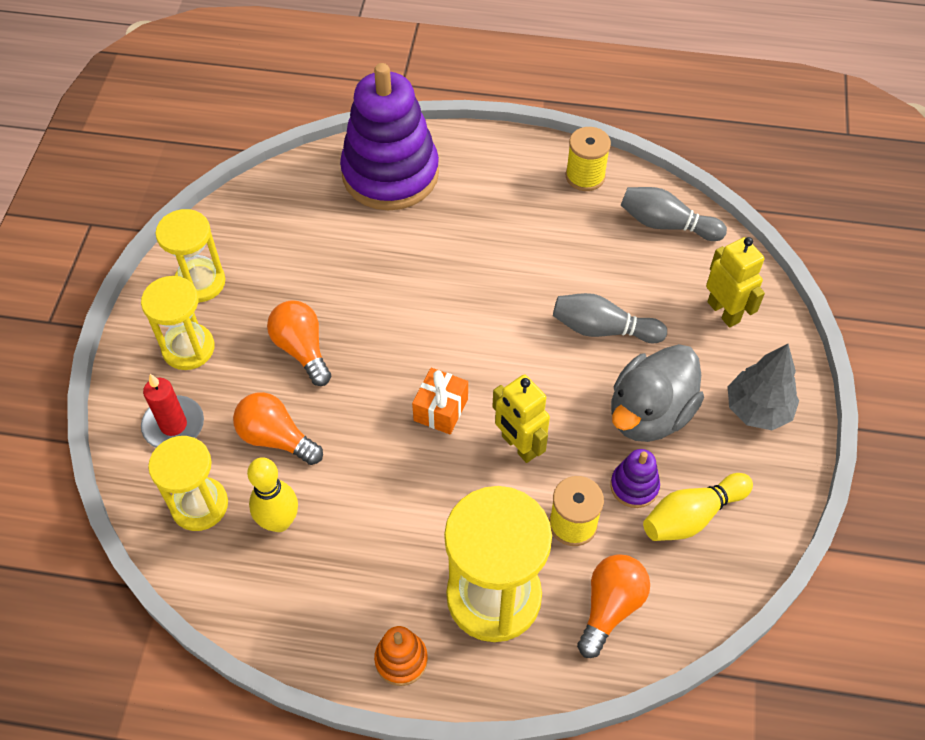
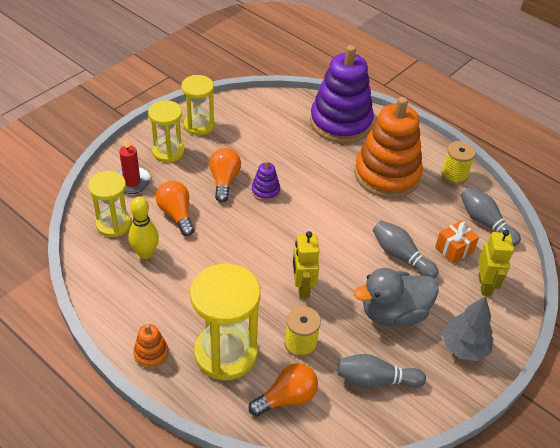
camera: 30 degrees right, 10 degrees down
(440, 410) = (273, 247): orange gift -> orange gift (454, 249)
(504, 221) = (387, 175): none -> orange stacking toy
(634, 486) = (353, 345): purple stacking toy -> purple stacking toy (265, 191)
(692, 516) = (375, 380): yellow bowling pin -> grey bowling pin

